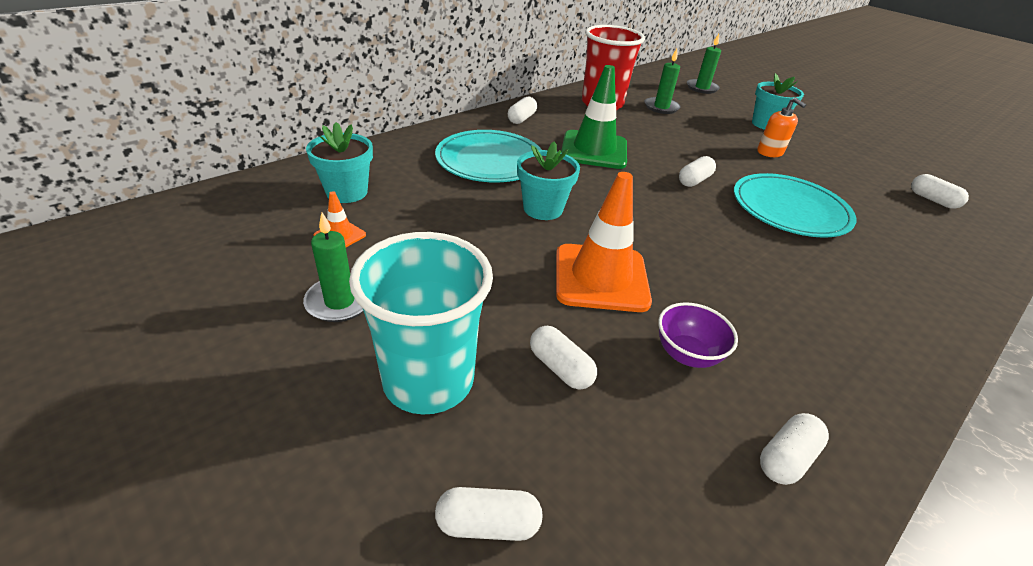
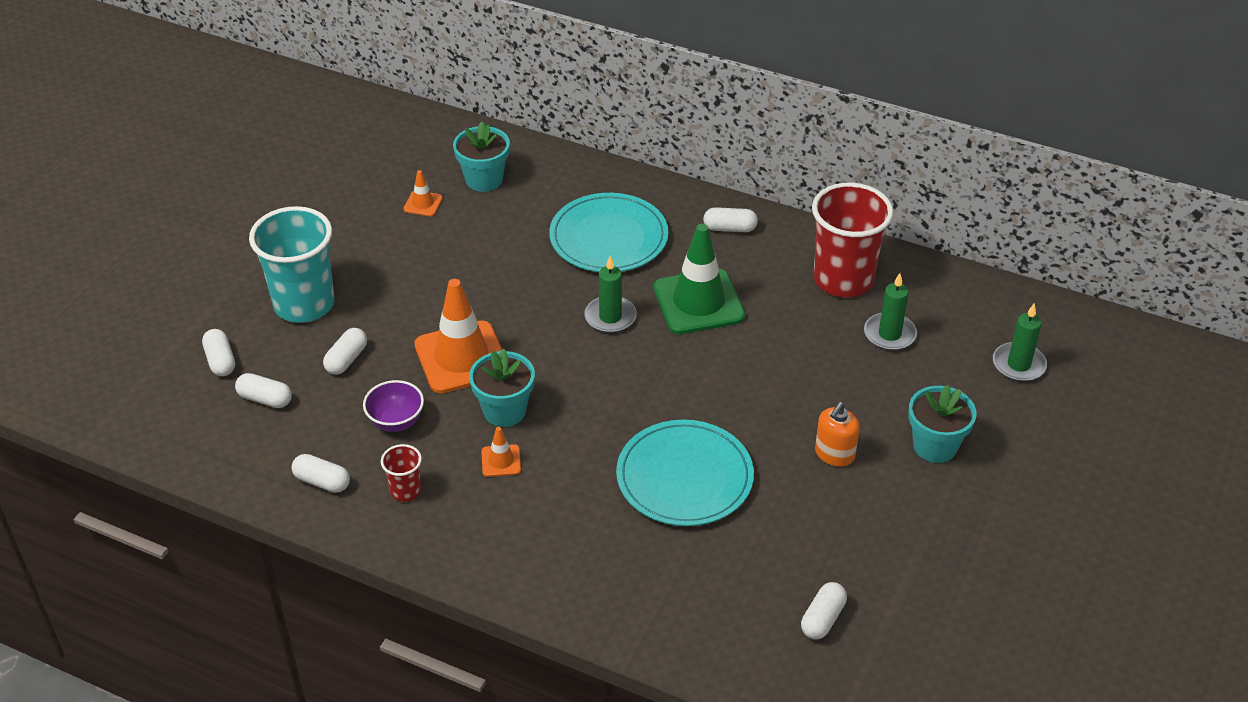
camera: 70 degrees right, 5 degrees up
(339, 301) = (351, 237): green candle -> green candle (610, 317)
(543, 209) = (544, 297): turquoise flower pot -> turquoise flower pot (504, 411)
(694, 180) = (691, 392): white capsule -> white capsule (265, 399)
(761, 295) = (501, 461): none -> orange traffic cone
(804, 378) = (405, 491): none -> red cup

